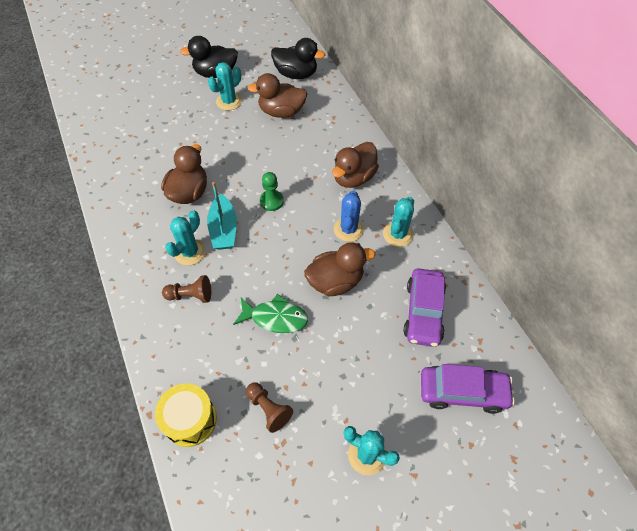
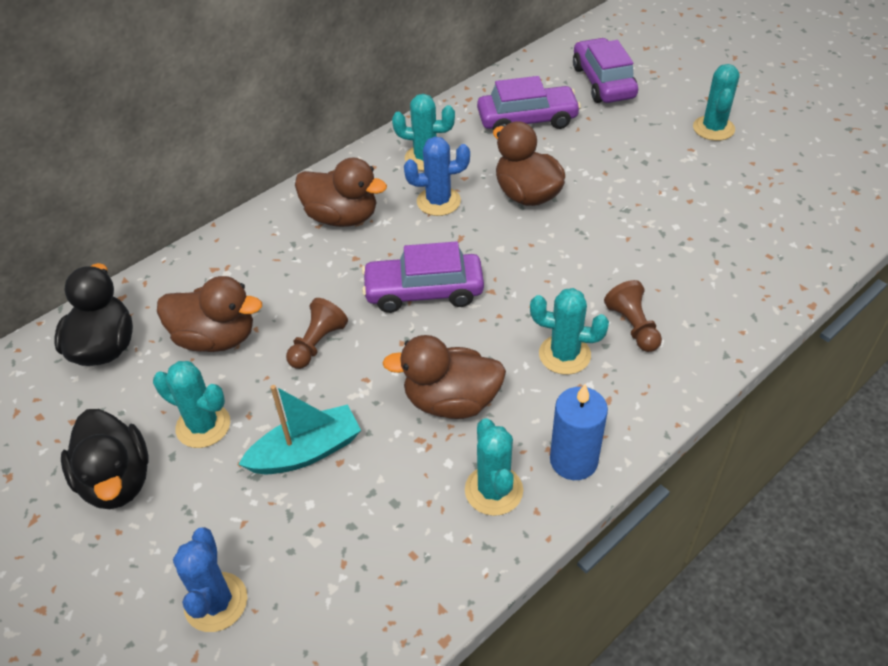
camera: 105 degrees left, 10 degrees down
(123, 231) = (573, 460): none -> blue candle
(129, 194) = (493, 490): none -> turquoise cactus
(139, 96) = (216, 602): none -> blue cactus
(190, 420) = (787, 266): yellow drum -> none
(224, 229) = (503, 329): turquoise boat -> turquoise boat (306, 451)
(268, 409) = (724, 206): brown pawn -> brown pawn (317, 344)
(271, 201) = (424, 292): green pawn -> purple car
(275, 318) = (611, 233): green fish -> none
(281, 112) = (216, 338): brown duck -> brown duck turned 60 degrees counterclockwise

